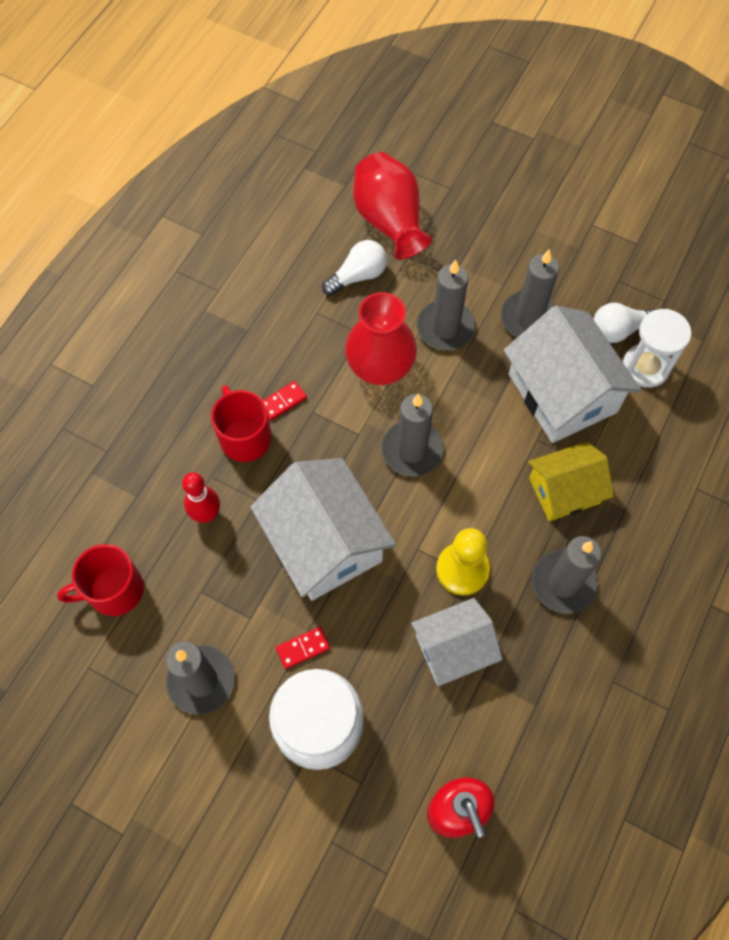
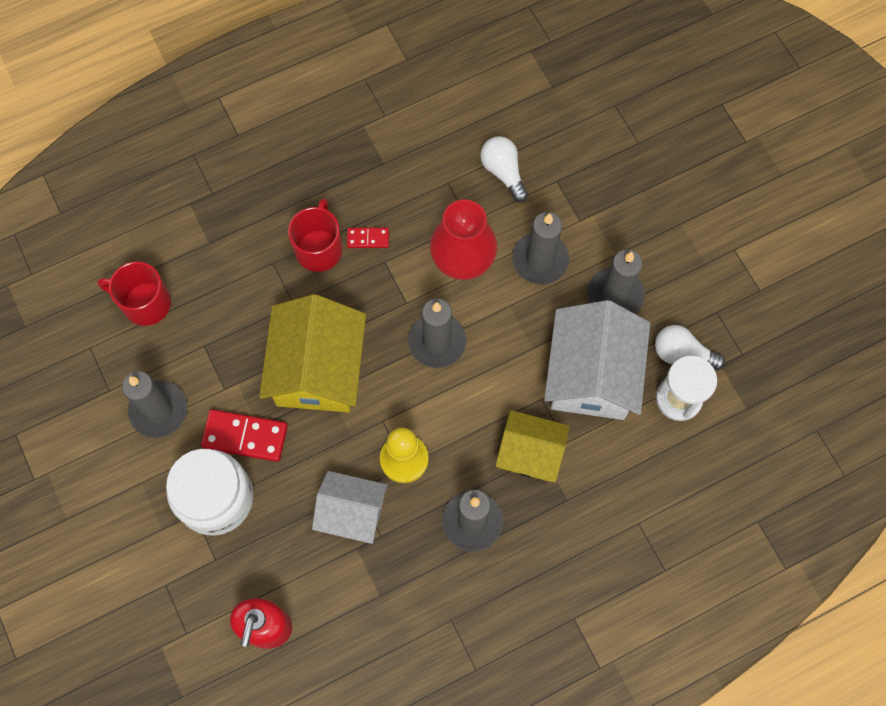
camera: 35 degrees right, 5 degrees up
(206, 514) = (248, 290): red bowling pin -> none
(303, 648) = (245, 436): red domino -> red domino, size x1.83
(324, 542) = (318, 369): white house -> yellow house
(358, 276) = (503, 172): white light bulb -> white light bulb turned 120 degrees counterclockwise
(389, 221) = (564, 141): red vase -> none

